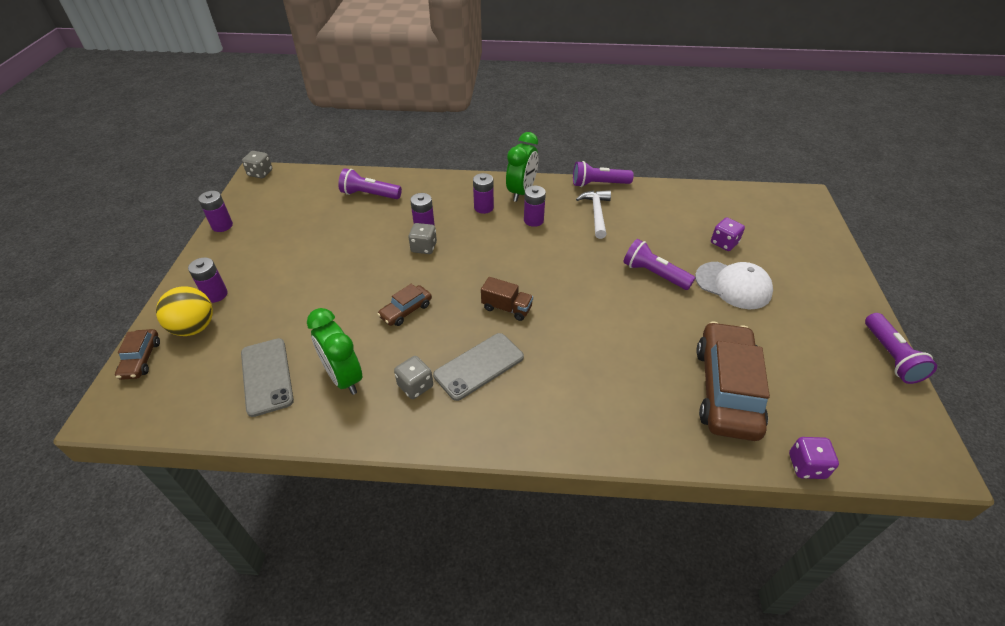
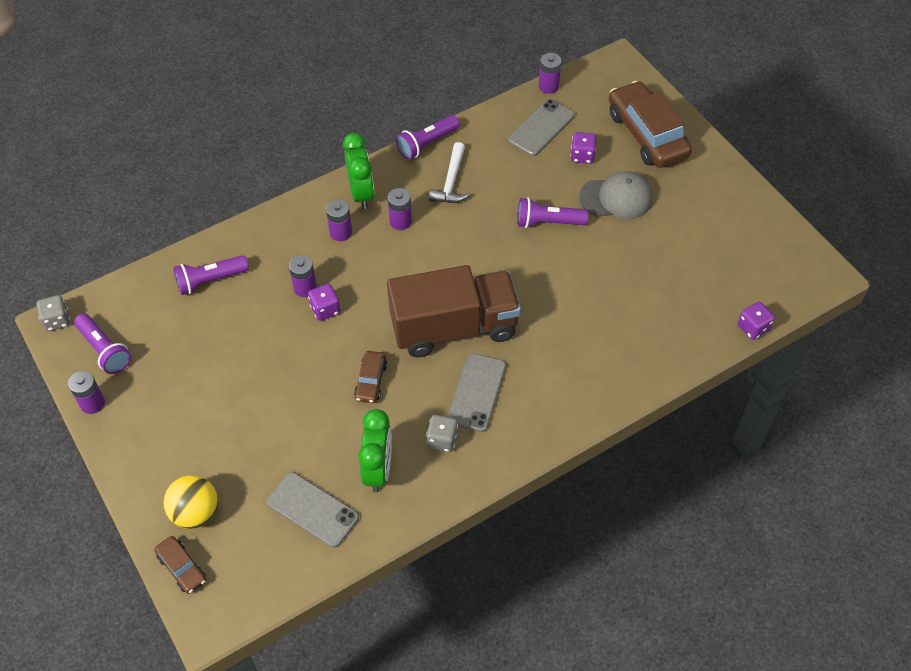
camera: 35 degrees left, 10 degrees up
(215, 294) = (177, 473): purple battery -> purple battery (548, 86)
(344, 377) = (378, 469): green clock -> green clock turned 105 degrees counterclockwise
(424, 247) = (325, 309): grey dice -> purple dice
(506, 308) = (454, 327): brown truck -> brown truck, size x2.50
(596, 213) = (451, 181): white hammer -> white hammer turned 135 degrees counterclockwise
(702, 211) = (541, 128): none -> grey phone
(726, 389) = (669, 299): brown car -> brown car (647, 134)
(733, 285) = (616, 198): white cap -> grey cap
(890, 357) = (761, 202): purple flashlight -> purple flashlight (105, 350)

